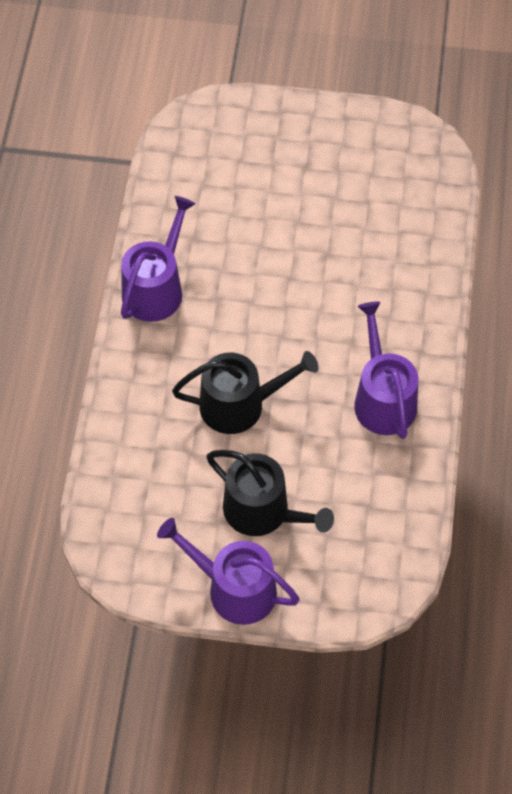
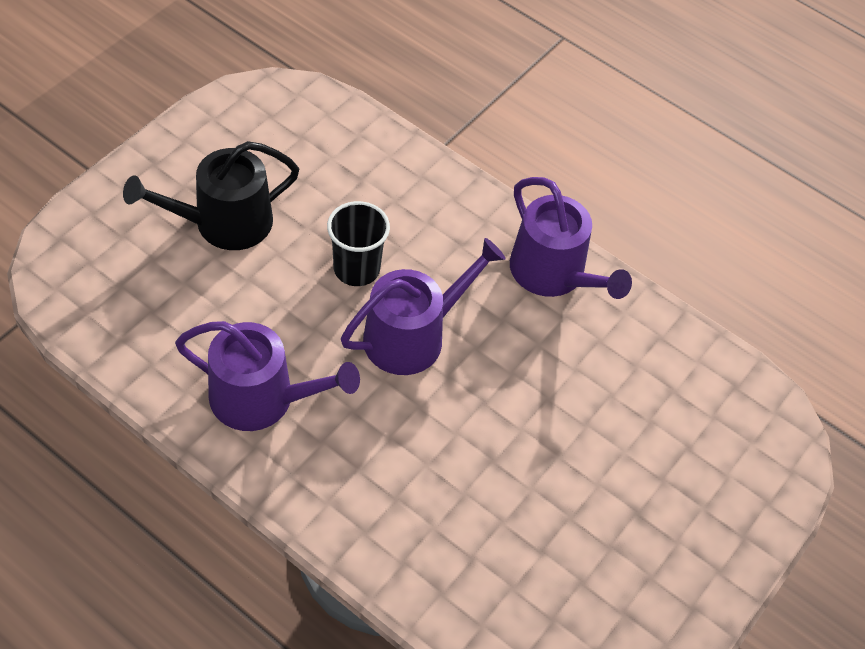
camera: 115 degrees right, 5 degrees down
(234, 589) = (167, 160): purple watering can -> purple watering can (412, 336)
(240, 405) = (356, 269): black watering can -> black cup

